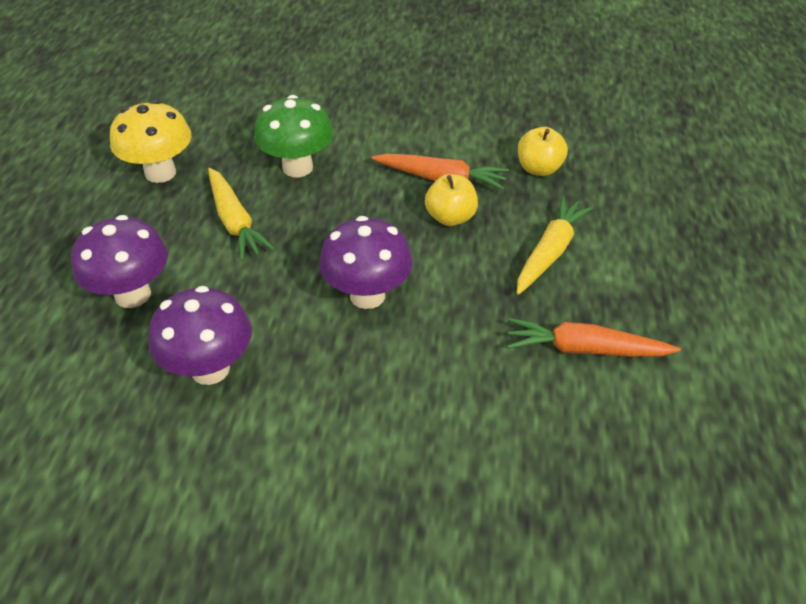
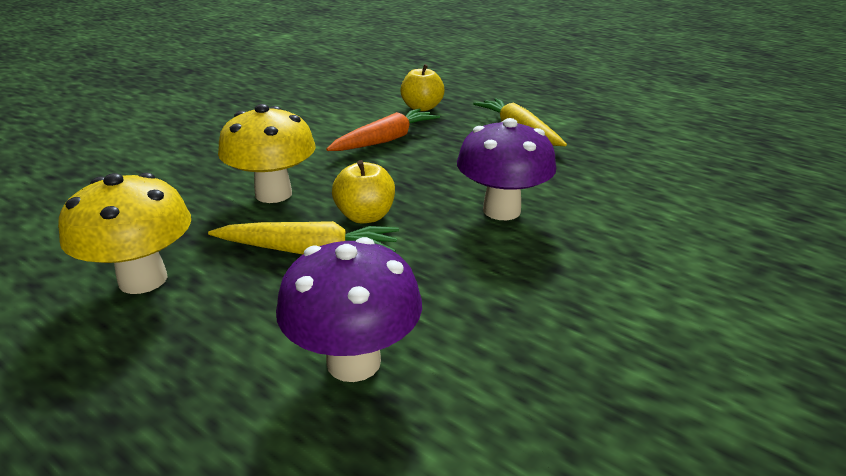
camera: 60 degrees left, 15 degrees down
(210, 369) = (539, 330): purple mushroom -> none
(297, 167) = (273, 194): green mushroom -> yellow mushroom
(450, 217) = (439, 150): yellow apple -> yellow apple (365, 216)
(585, 349) = (630, 149): orange carrot -> none

